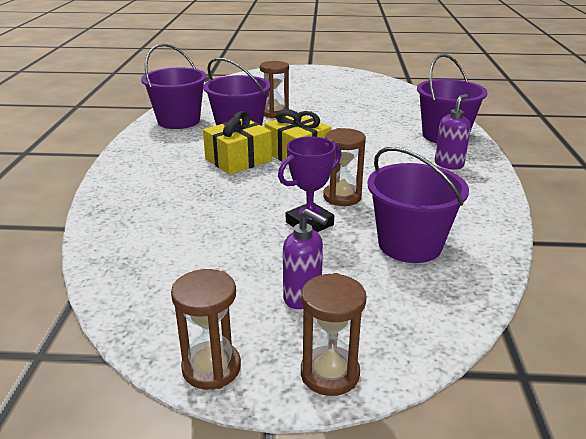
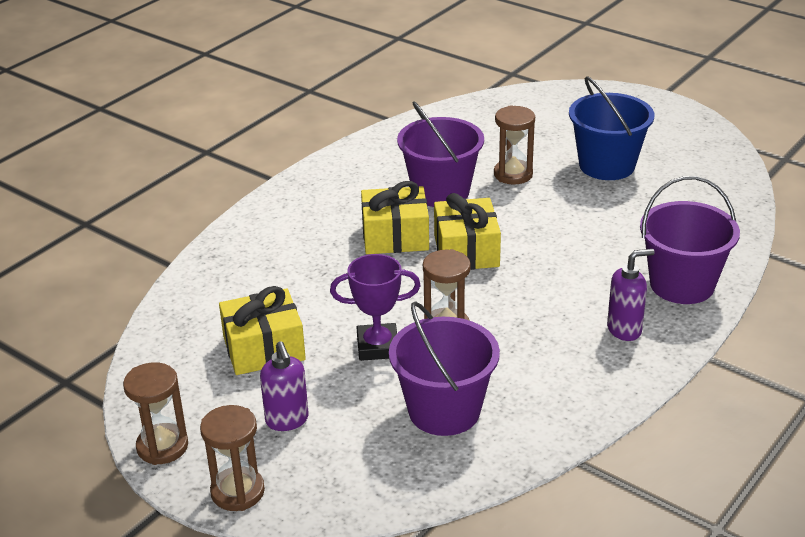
camera: 35 degrees right, 5 degrees up
(179, 121) = (390, 153): purple bucket -> none
(220, 255) = (264, 348): none -> yellow gift
(324, 97) = (607, 165): none -> blue bucket

